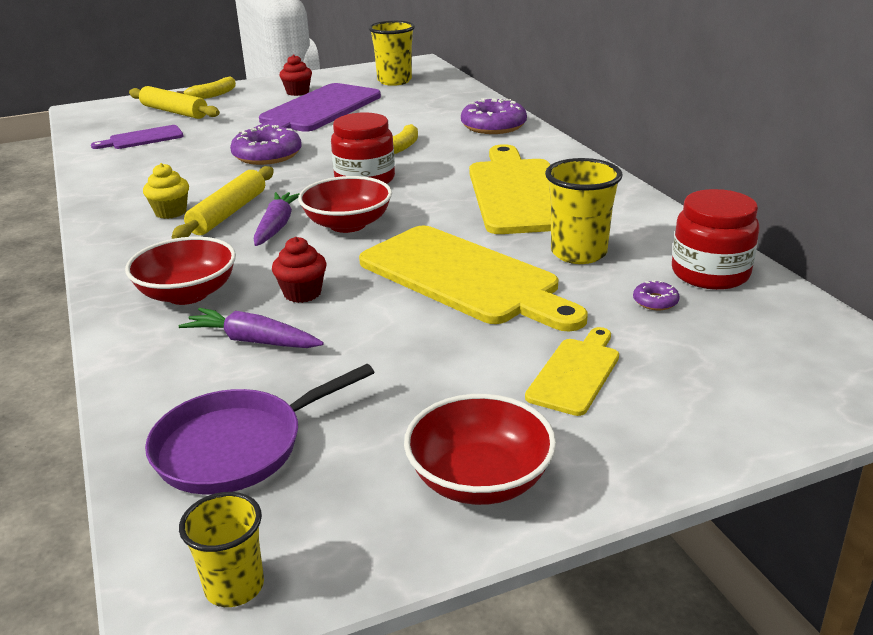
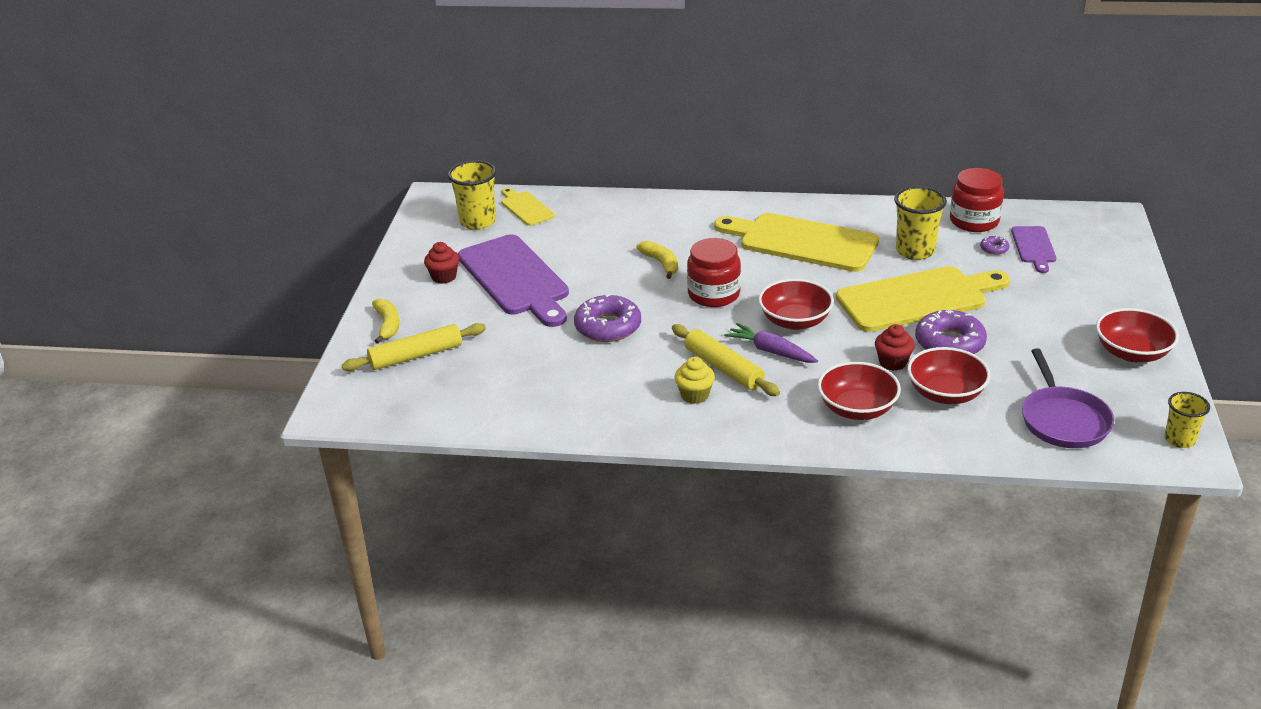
camera: 60 degrees left, 5 degrees up
(143, 138) = (482, 385): purple cutting board -> purple cutting board (1034, 247)
(253, 341) = (945, 393): purple carrot -> red bowl
(493, 126) = (656, 211): purple donut -> purple donut (949, 343)
(575, 373) = (1053, 297): yellow cutting board -> yellow cutting board (526, 208)

